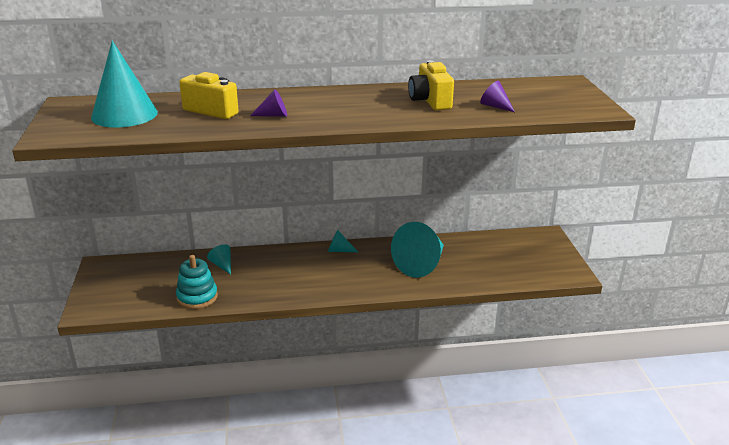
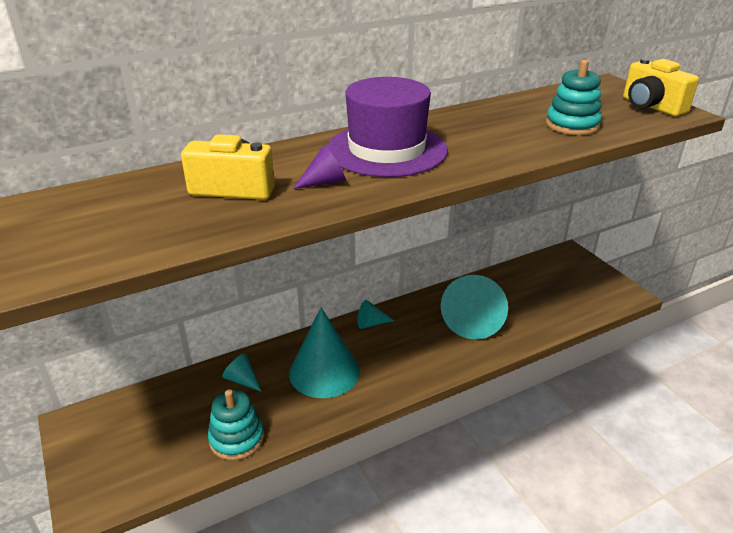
camera: 20 degrees left, 5 degrees up
(124, 115) = (102, 219): turquoise cone -> turquoise cone (324, 372)
(336, 103) = (386, 150): none -> purple hat
(430, 101) = (494, 129): yellow camera -> yellow camera (651, 107)
(495, 106) = (572, 125): purple cone -> turquoise stacking toy

